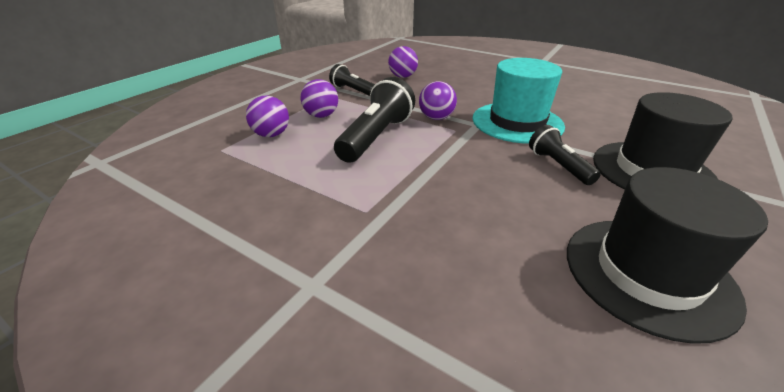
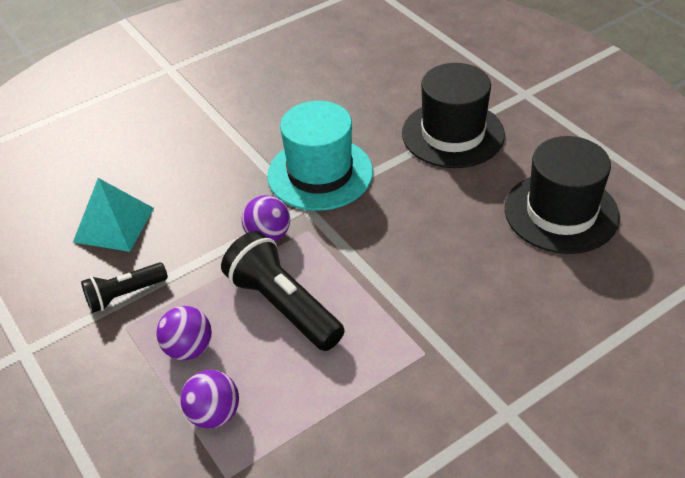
camera: 65 degrees left, 10 degrees up
(402, 76) = (113, 224): purple ball -> turquoise pyramid
(558, 166) = (417, 186): black flashlight -> none

